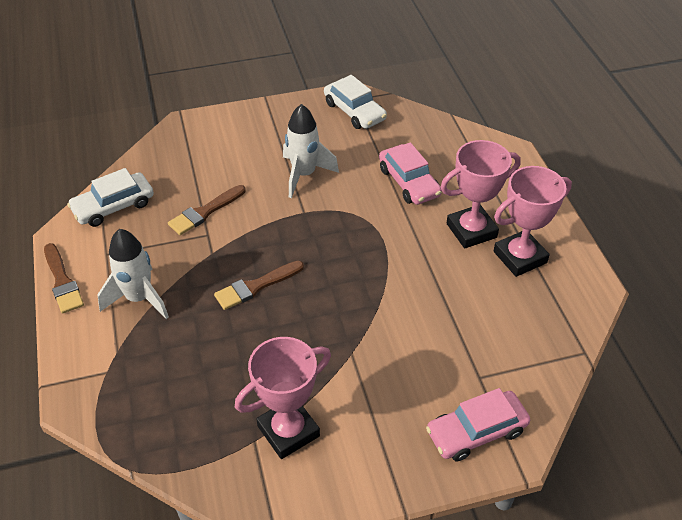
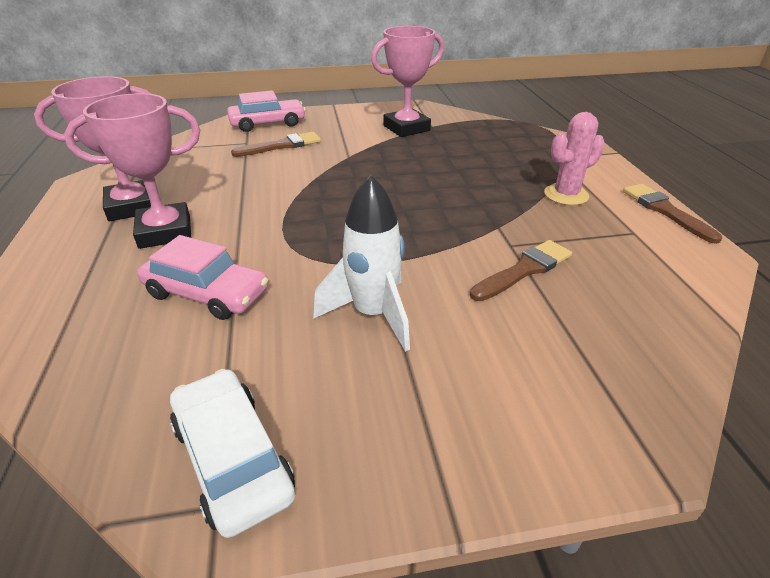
camera: 175 degrees left, 10 degrees down
(113, 206) = (669, 284): white car -> none
(139, 298) = (566, 195): white rocket -> pink cactus
(256, 286) = (440, 198): brown brush -> brown brush (282, 145)
(409, 182) = (207, 293): pink car -> pink car turned 135 degrees clockwise

